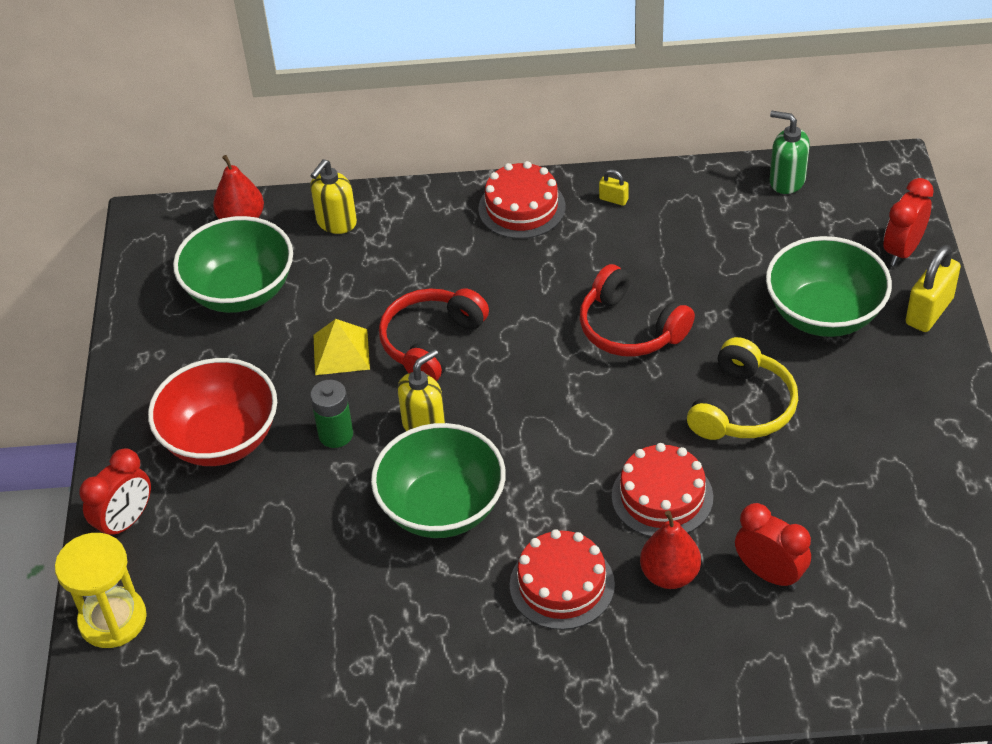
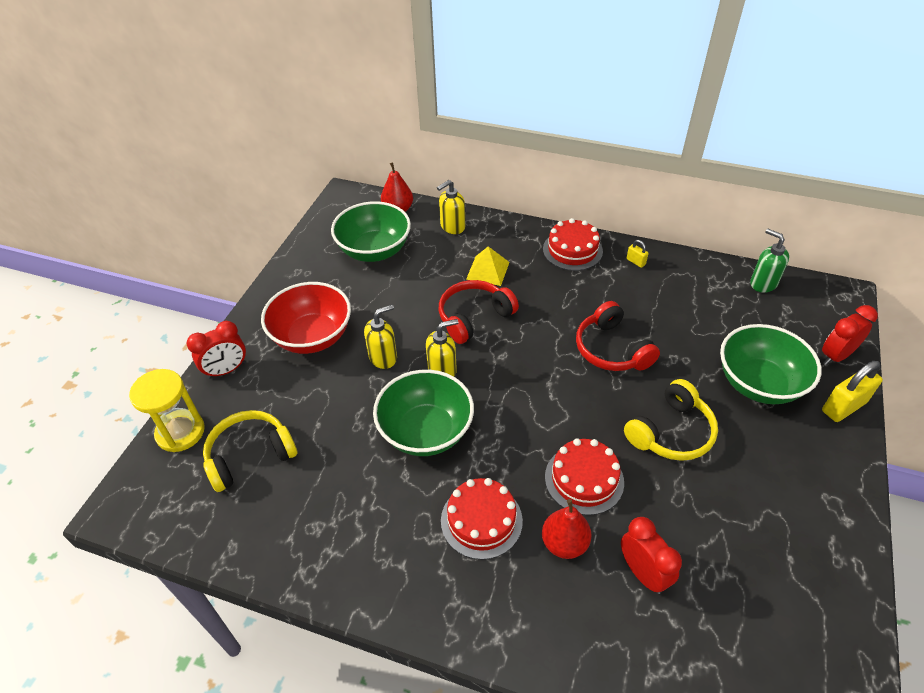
camera: 20 degrees right, 0 degrees up
(227, 614) = (250, 455): none -> yellow headphones
(336, 434) = (383, 357): green battery -> yellow soap dispenser
(341, 351) = (414, 305): yellow pyramid -> yellow pyramid (487, 270)

